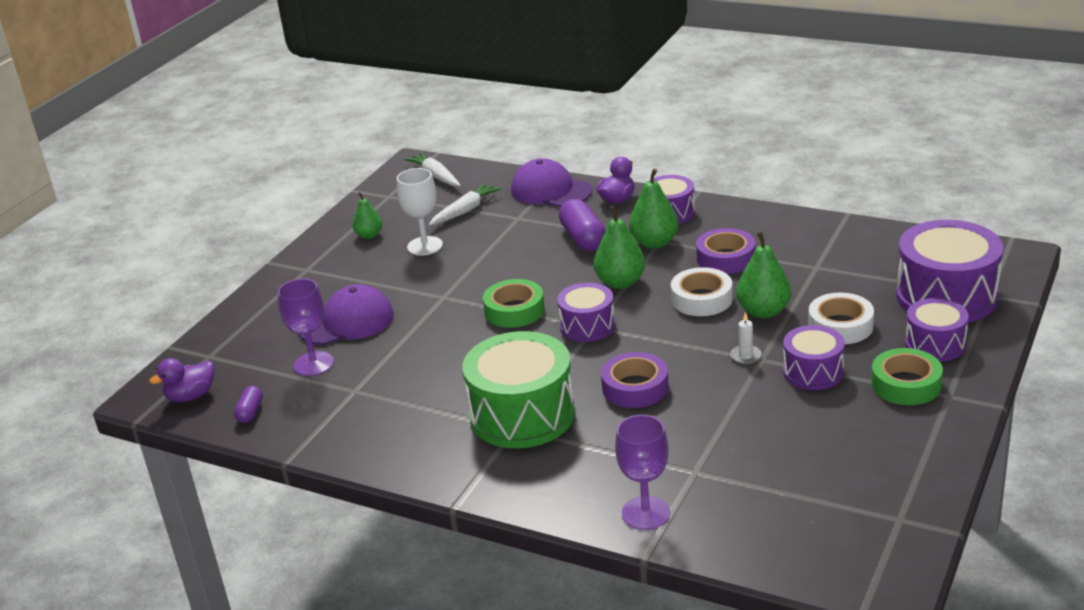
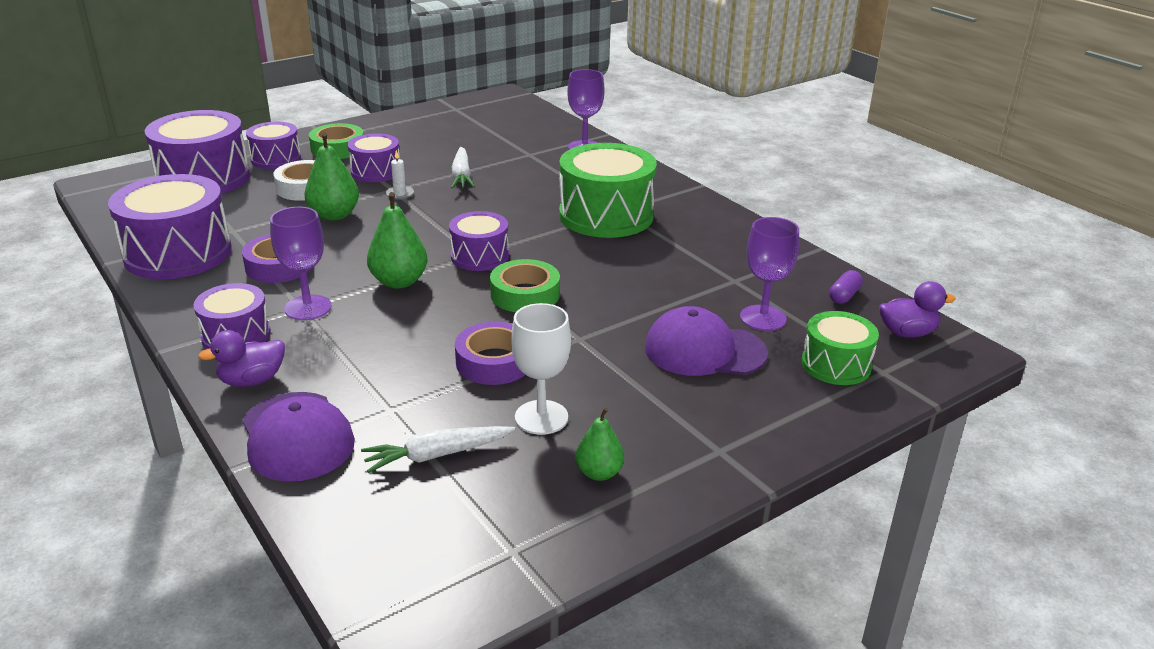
camera: 155 degrees left, 0 degrees up
(245, 348) = (836, 365): none -> green drum
(435, 176) = (402, 561): white carrot -> white carrot (461, 176)
(583, 238) = (362, 344): purple capsule -> none
(635, 387) = (504, 203): purple tape -> purple tape (494, 362)
(654, 243) = (308, 308): green pear -> purple goblet
(701, 299) = (360, 241): white tape -> none
(815, 236) = (178, 253): none -> purple drum

